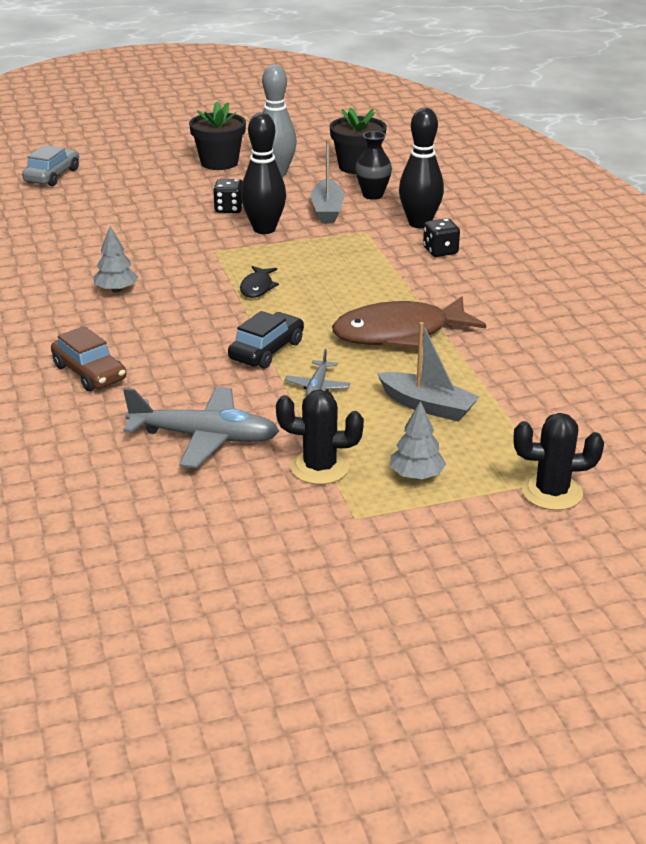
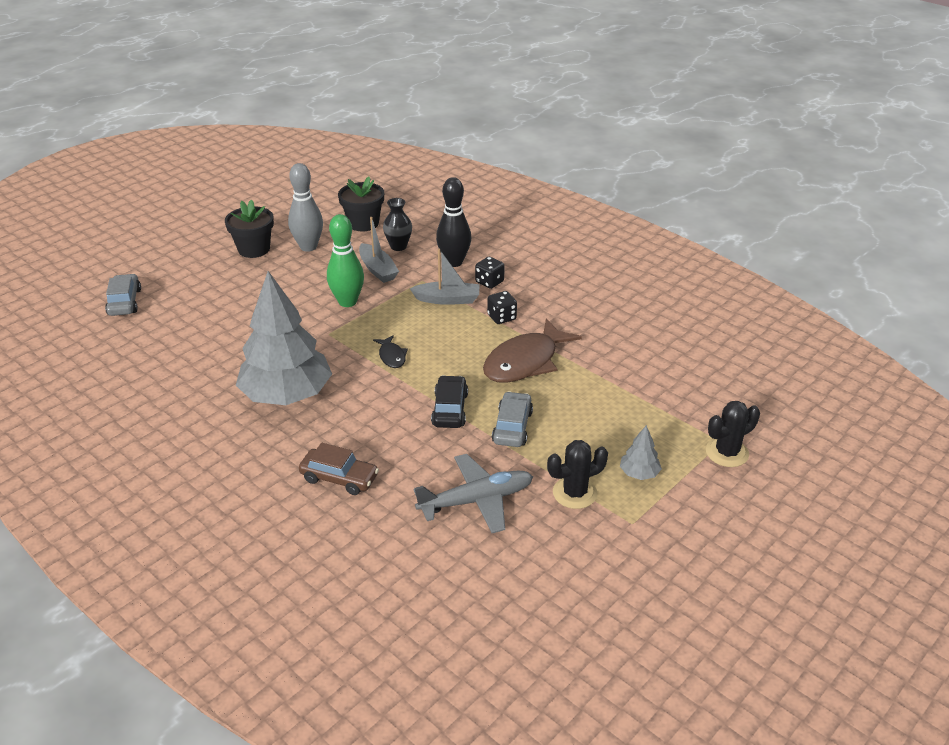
camera: 30 degrees left, 5 degrees up
(116, 290) = (287, 395): grey tree -> grey tree, size x2.48
(229, 209) = (303, 291): black dice -> black dice (501, 317)
(264, 229) = (347, 302): black bowling pin -> green bowling pin
(317, 386) = (512, 427): grey plane -> grey car
(428, 406) = (596, 415): grey boat -> grey boat (447, 299)

